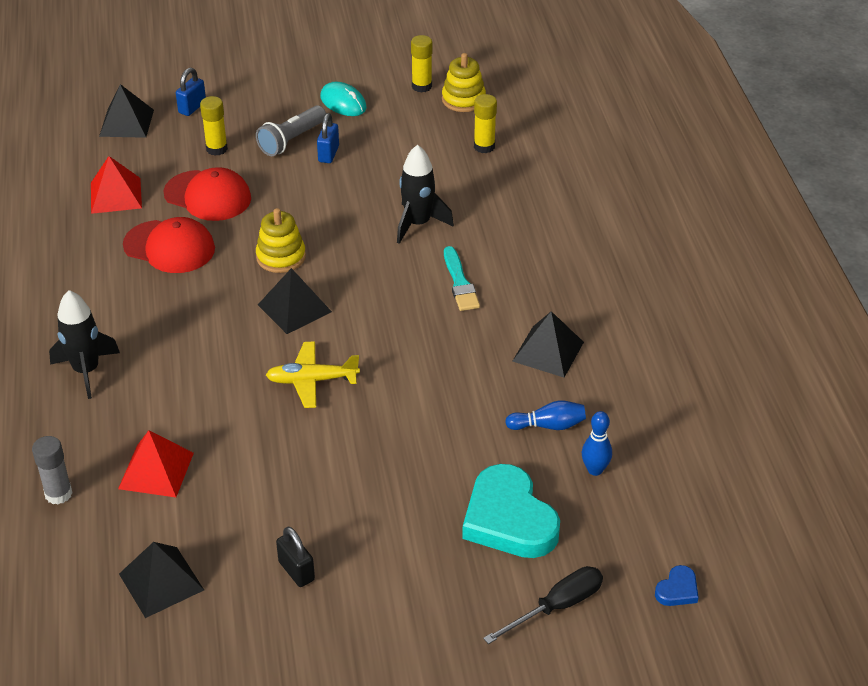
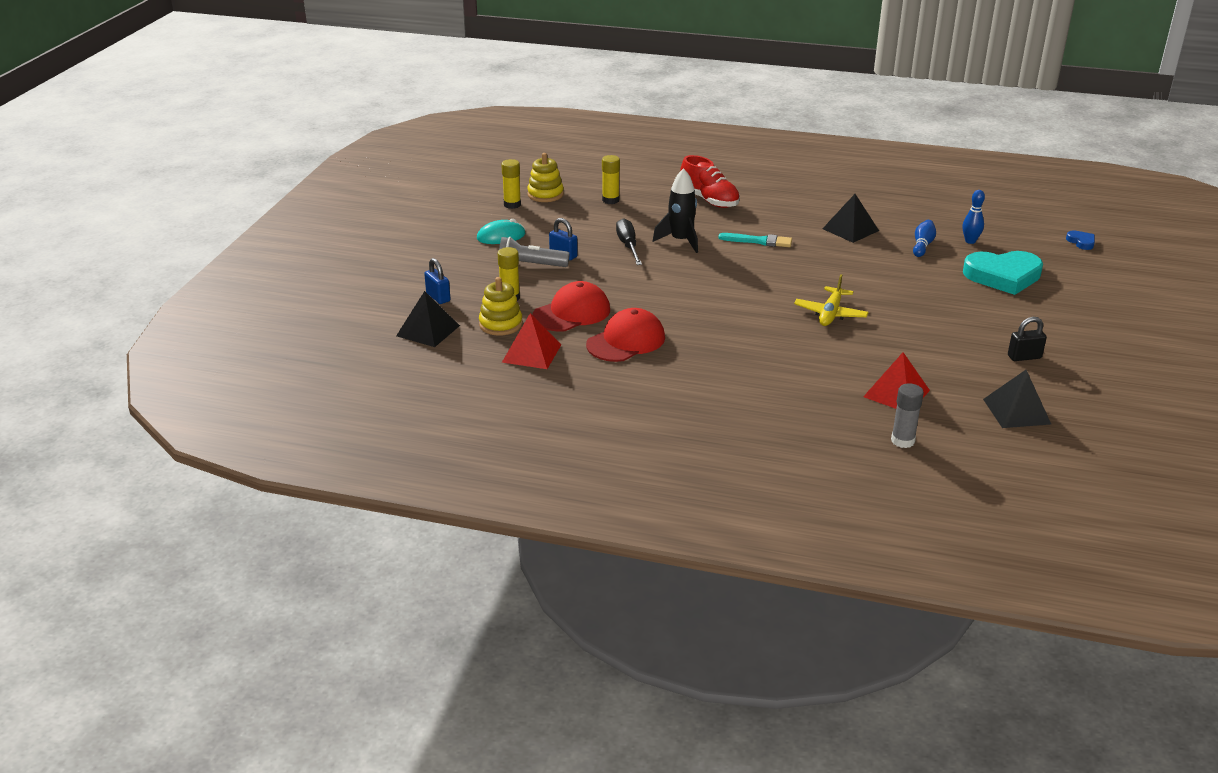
camera: 65 degrees left, 10 degrees down
(86, 371) = (760, 405): black rocket -> none
(281, 257) = (677, 298): yellow stacking toy -> yellow stacking toy (501, 324)
(291, 140) = (530, 265): grey flashlight -> grey flashlight turned 120 degrees clockwise
(294, 308) = (743, 304): black pyramid -> none
(541, 217) = (709, 200): none -> red shoe
(556, 607) = (1084, 279): black screwdriver -> black screwdriver (628, 246)

